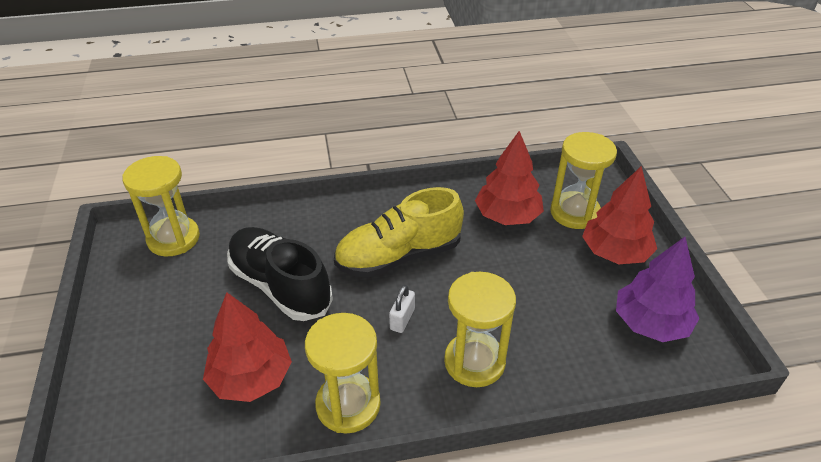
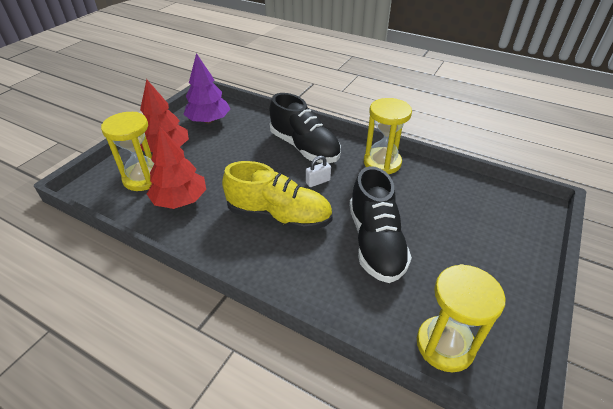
camera: 140 degrees left, 0 degrees up
(251, 378) = (427, 199): red tree -> none
(474, 362) = (304, 147): yellow hourglass -> black shoe

